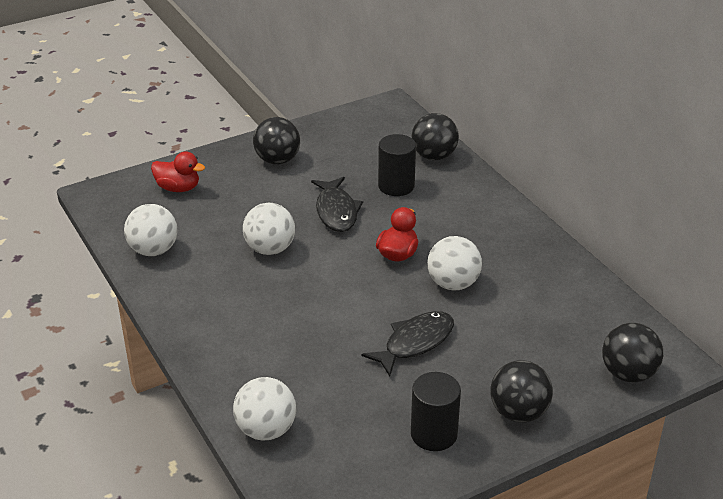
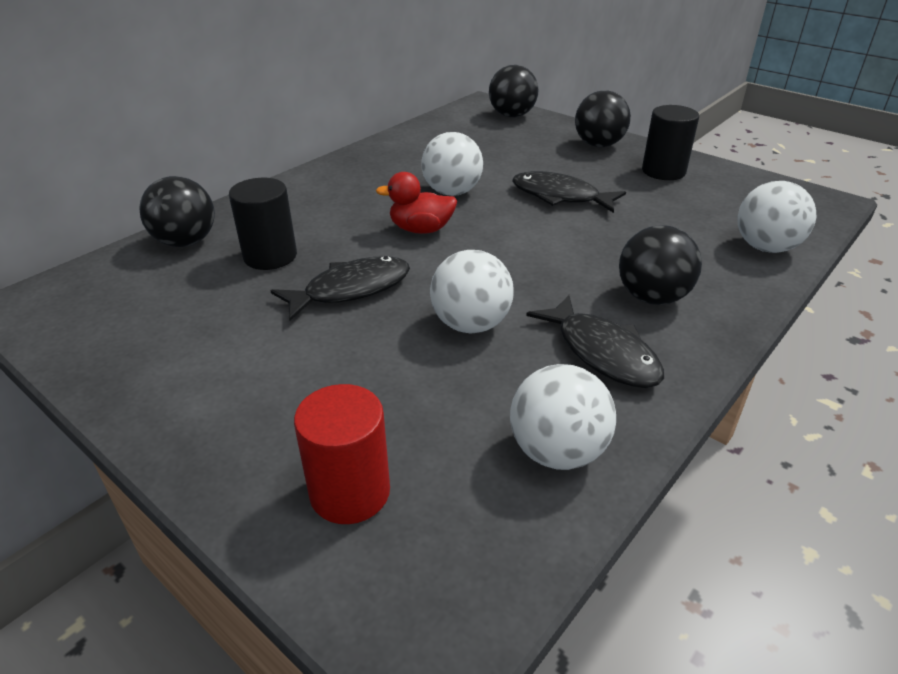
camera: 110 degrees left, 0 degrees up
(178, 188) = (350, 492): red duck -> red cylinder
(209, 291) = (602, 353): none -> black fish
(277, 160) = (217, 383): black ball -> black ball (652, 297)

